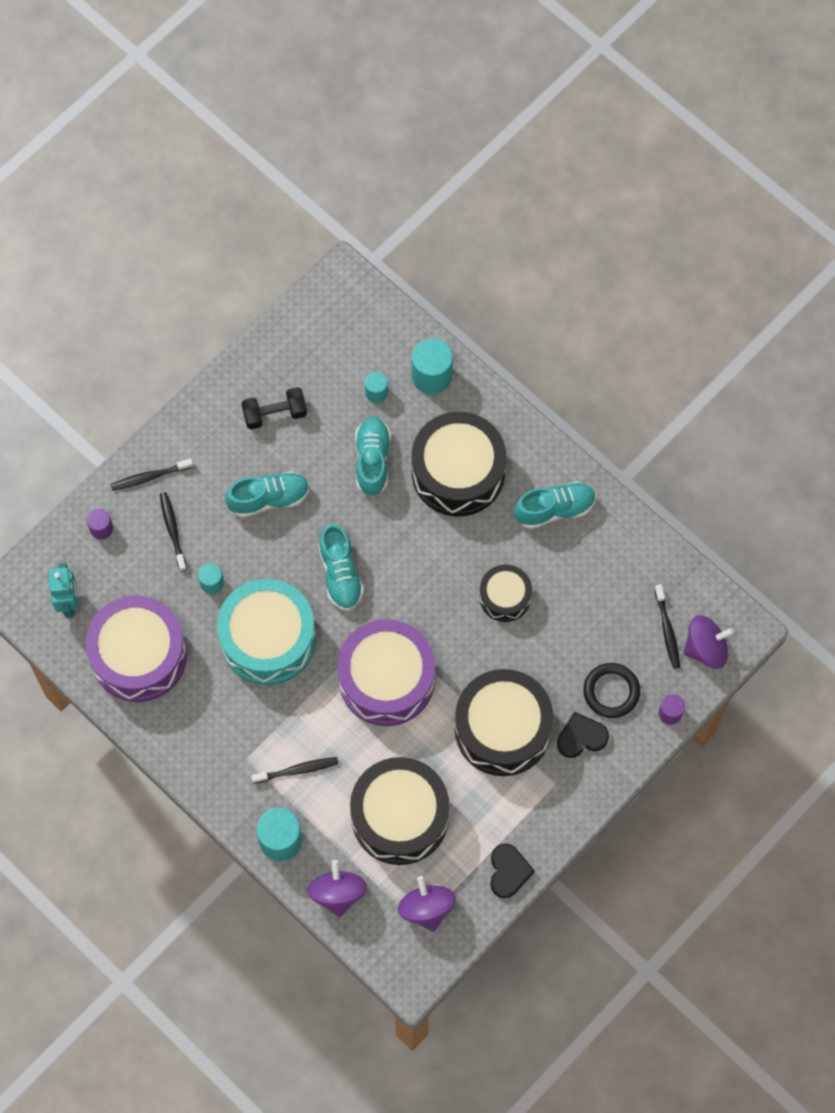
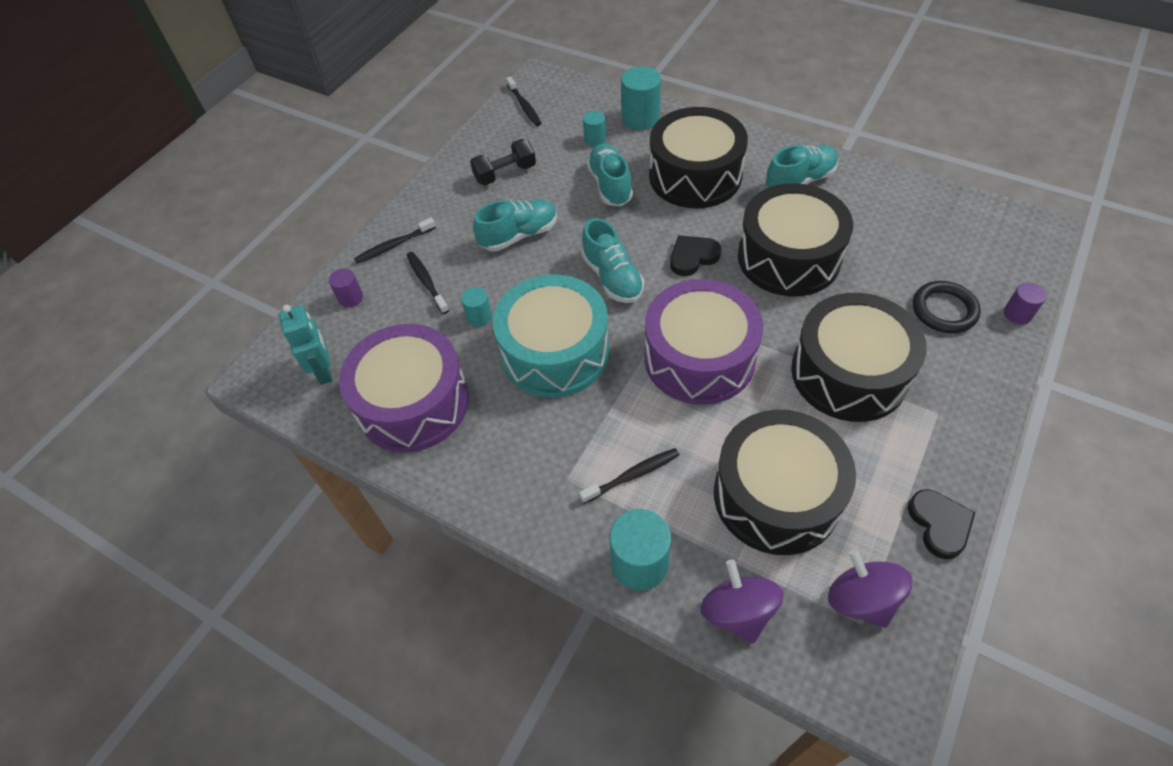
camera: 10 degrees left, 15 degrees down
(505, 597) = (788, 257): black drum -> black drum, size x1.84
(581, 737) = (938, 359): black heart -> black heart (692, 257)
(667, 630) = (966, 245): black toothbrush -> black toothbrush (524, 106)
(706, 648) = (1014, 251): purple spinning top -> none

